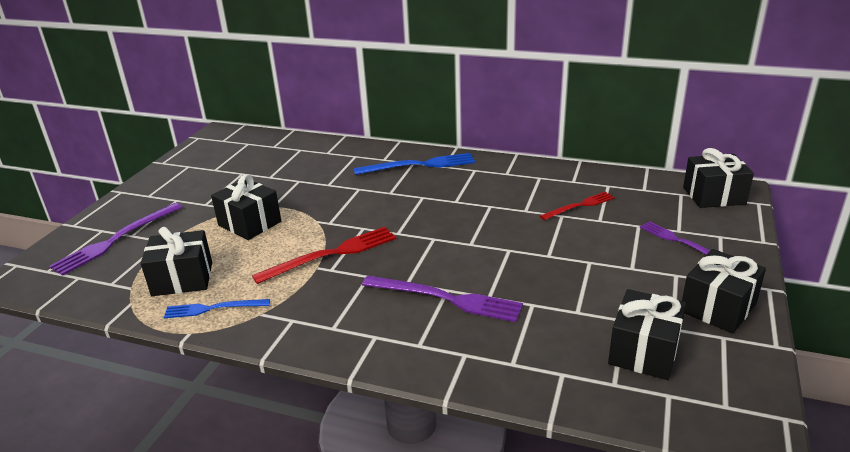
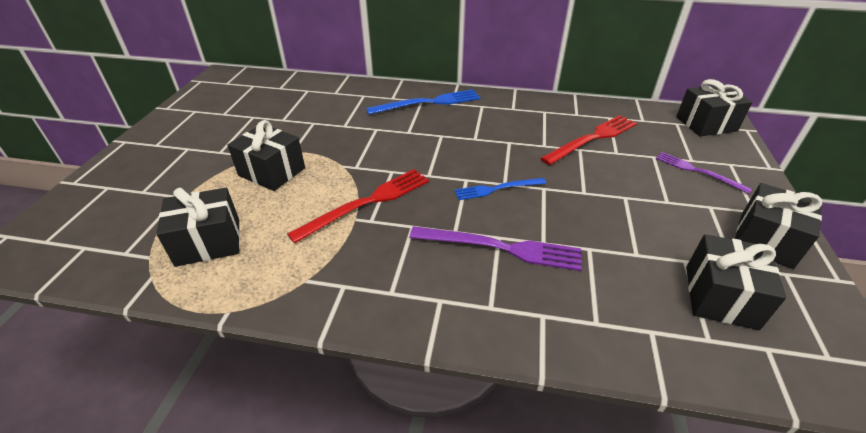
camera: 10 degrees left, 10 degrees up
(116, 240) = (125, 198): purple fork -> none
(213, 308) = (250, 277): blue fork -> blue fork (497, 189)
(579, 206) = (592, 138): red fork -> red fork, size x1.59

